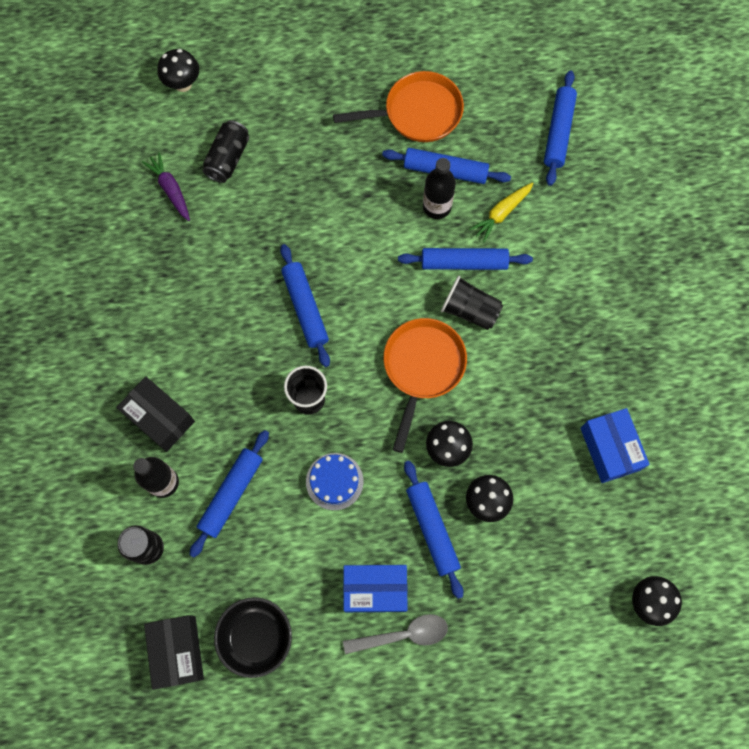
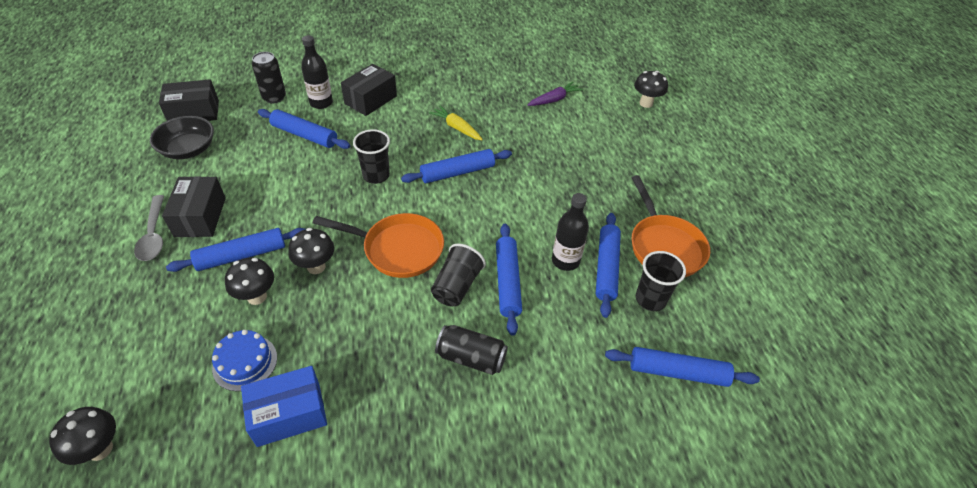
camera: 85 degrees right, 25 degrees down
(228, 158) = (587, 127): black can -> black can (471, 358)
(334, 481) = (302, 191): blue cake -> blue cake (245, 362)
(375, 589) = (200, 217): blue box -> black box
(482, 138) = (650, 299): none -> black cup
(501, 213) = (566, 314): yellow carrot -> yellow carrot (456, 128)

